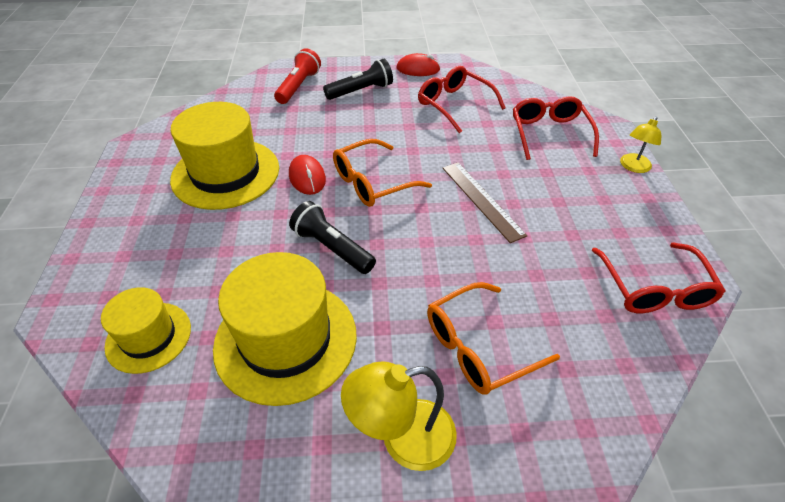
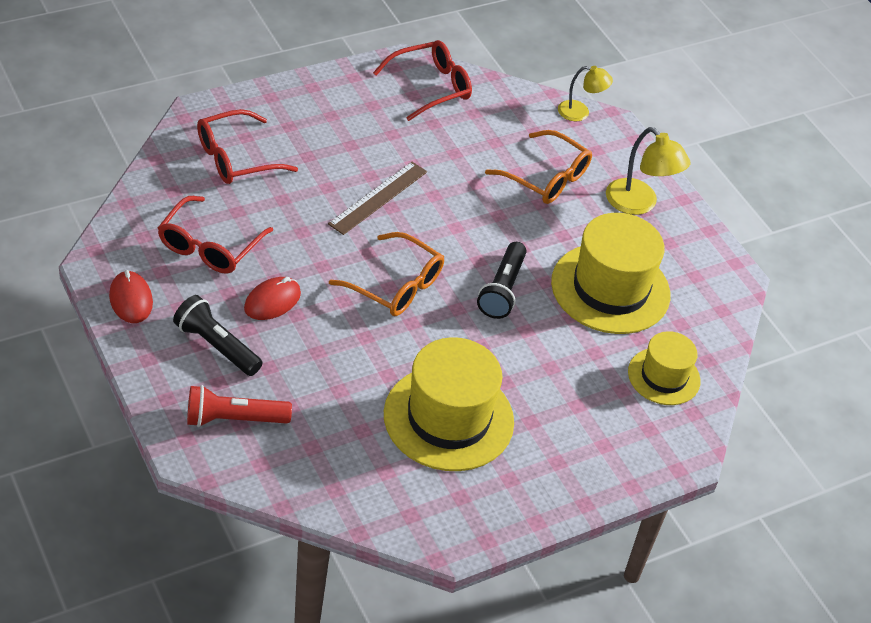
camera: 120 degrees left, 0 degrees up
(307, 177) = (416, 342): red mouse -> red mouse (272, 301)
(633, 167) = (268, 95): yellow lamp -> yellow lamp (580, 112)

